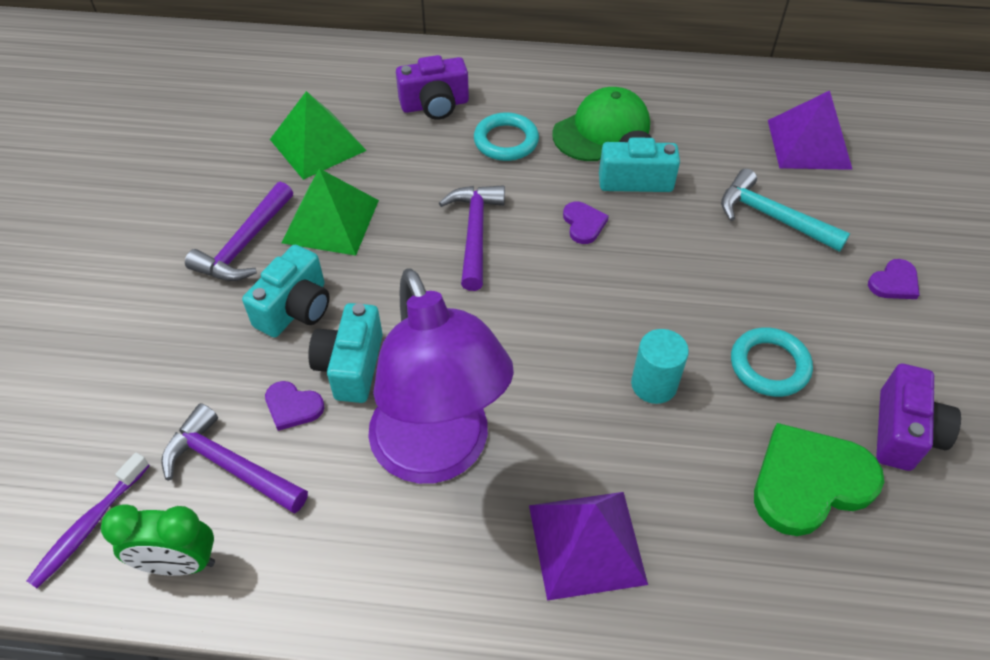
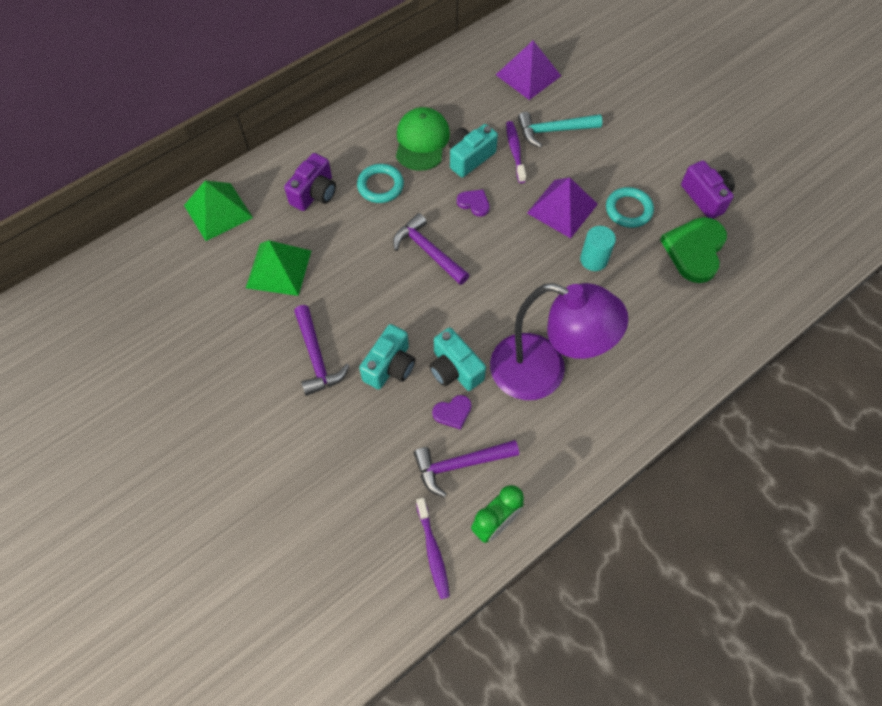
camera: 45 degrees left, 10 degrees up
(295, 309) = (390, 366): turquoise camera -> turquoise camera turned 45 degrees clockwise
(330, 221) = (345, 306): green pyramid -> green pyramid (218, 211)
(586, 543) = (644, 354): purple pyramid -> purple pyramid (562, 208)
(697, 206) = (515, 151): none -> purple toothbrush
(894, 282) = (636, 126): purple heart -> none

